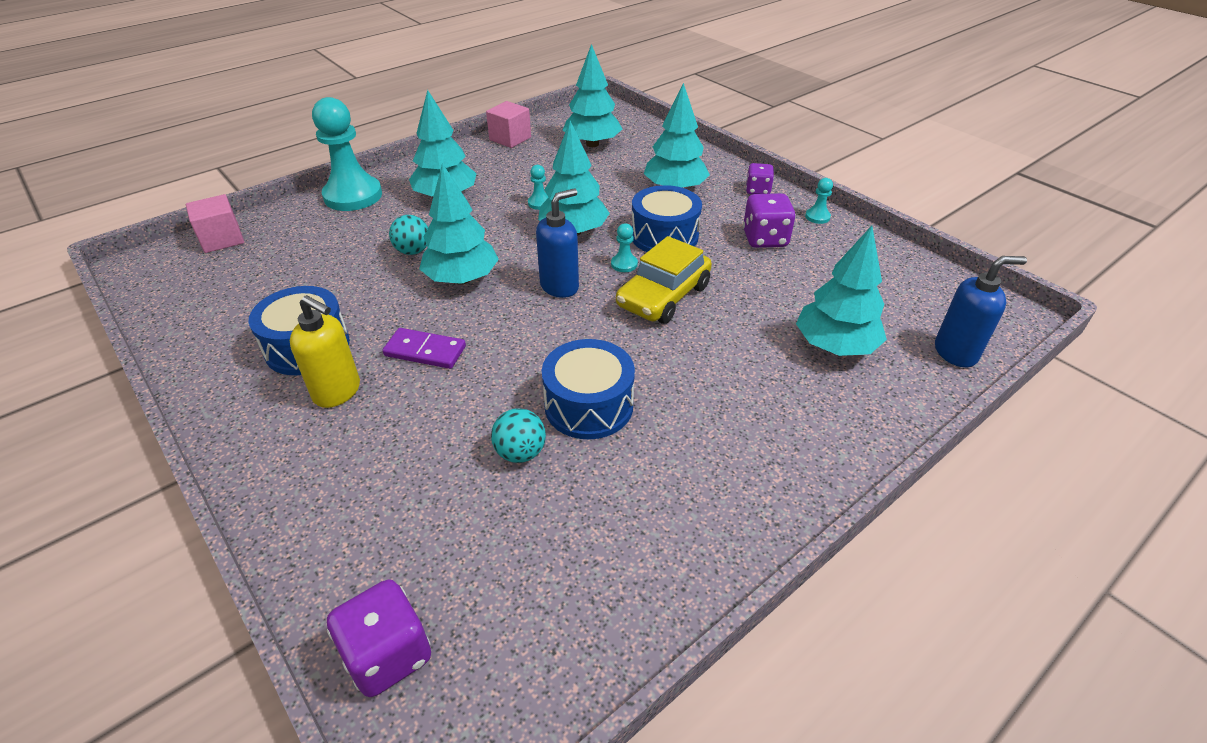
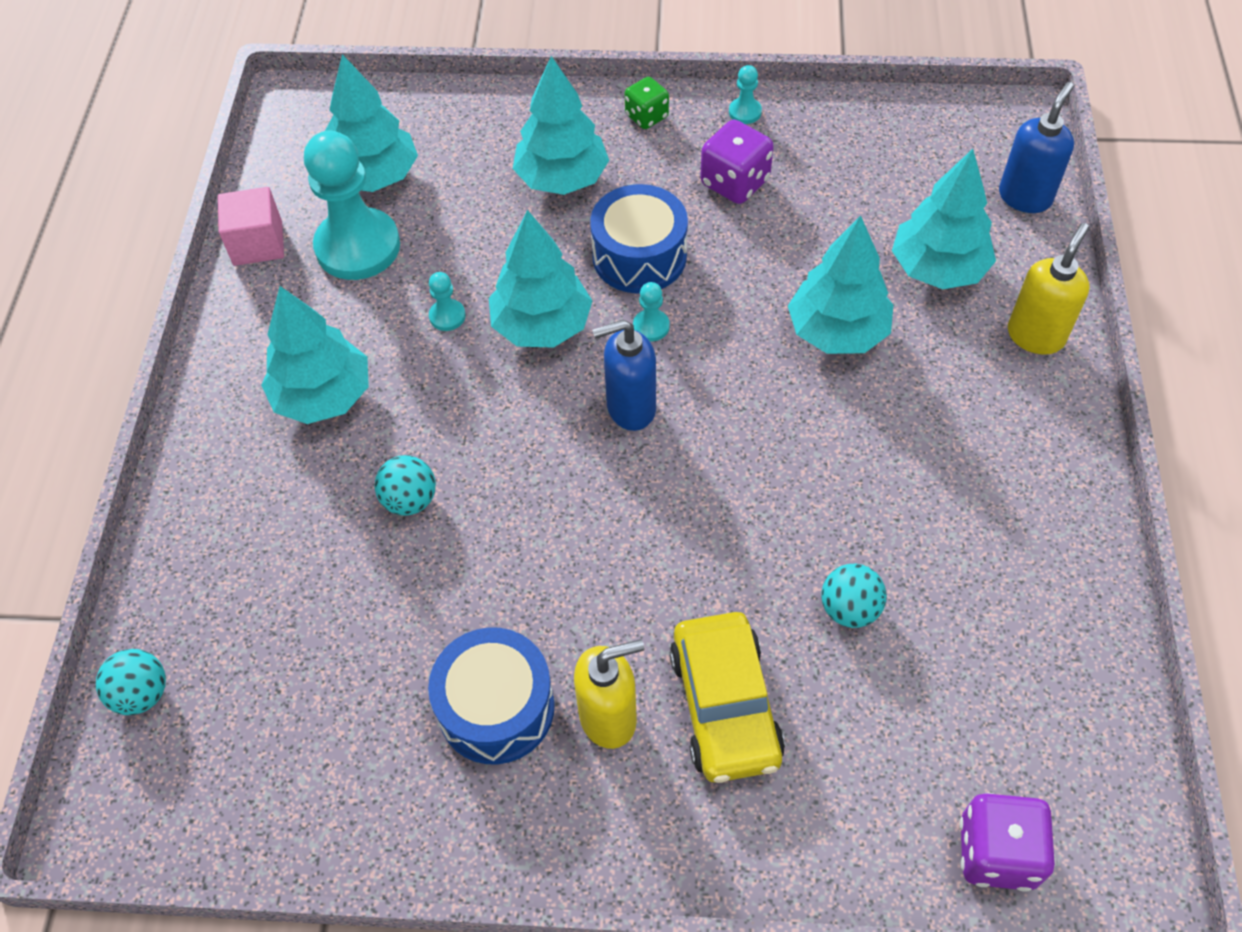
camera: 45 degrees left, 15 degrees up
(222, 239) = (142, 693): pink cube -> turquoise ball
(353, 196) = (201, 491): turquoise pawn -> turquoise pawn (358, 247)
(425, 351) = (618, 598): purple domino -> none
(462, 279) = (521, 486): turquoise tree -> turquoise tree (837, 331)
(560, 286) = (630, 408): blue soap dispenser -> blue soap dispenser turned 105 degrees counterclockwise
(589, 405) = (837, 512): blue drum -> none
(663, 296) = (738, 335): yellow car -> yellow car (725, 705)
(757, 190) = (646, 116): purple dice -> green dice
(855, 421) = (1035, 335): none -> yellow soap dispenser

